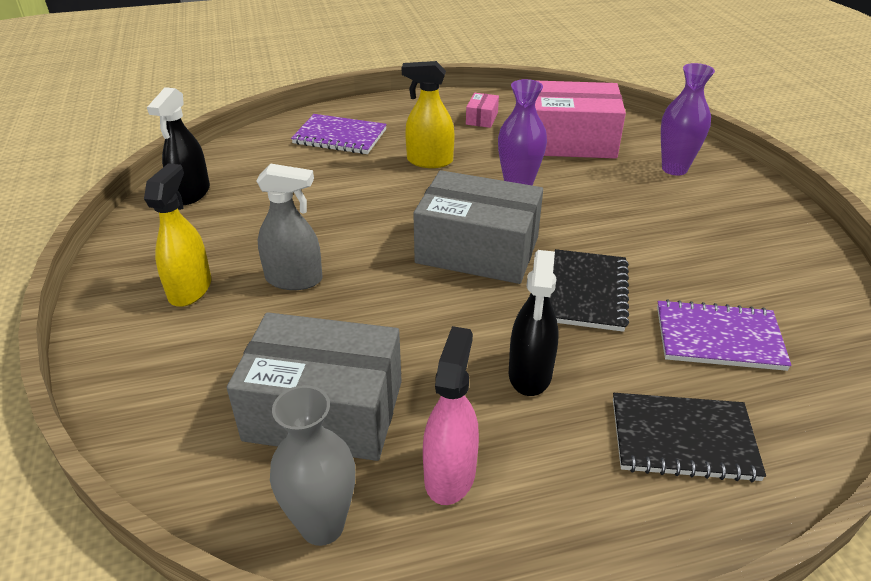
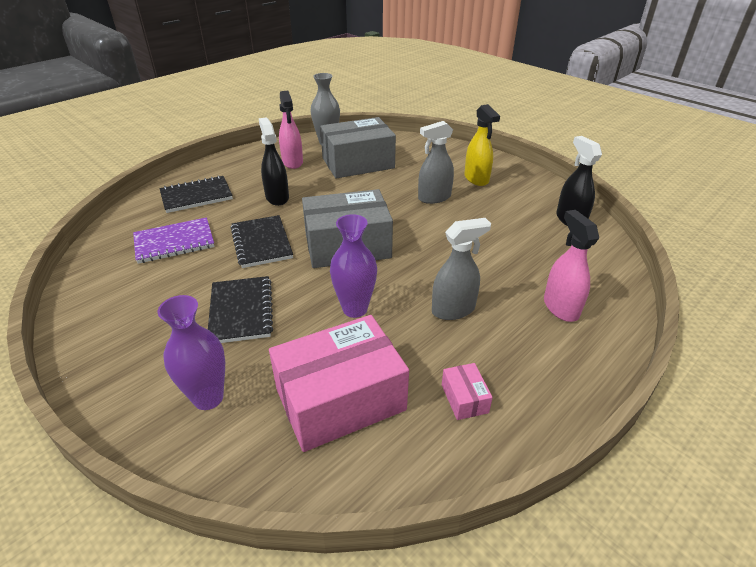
camera: 150 degrees right, 0 degrees up
(340, 137) = (560, 307): purple notebook -> pink spray bottle
(429, 161) = (453, 309): yellow spray bottle -> grey spray bottle
(634, 220) = (241, 311): none -> black notebook

